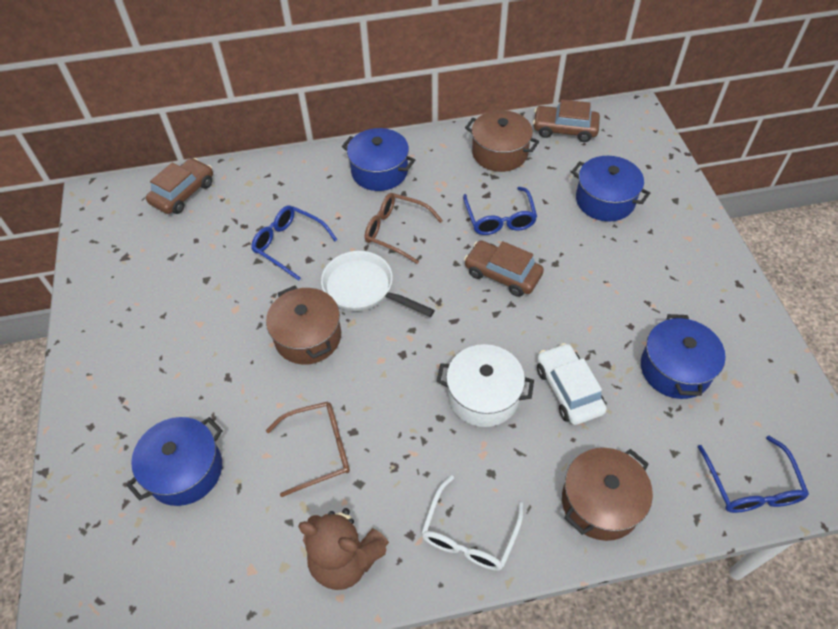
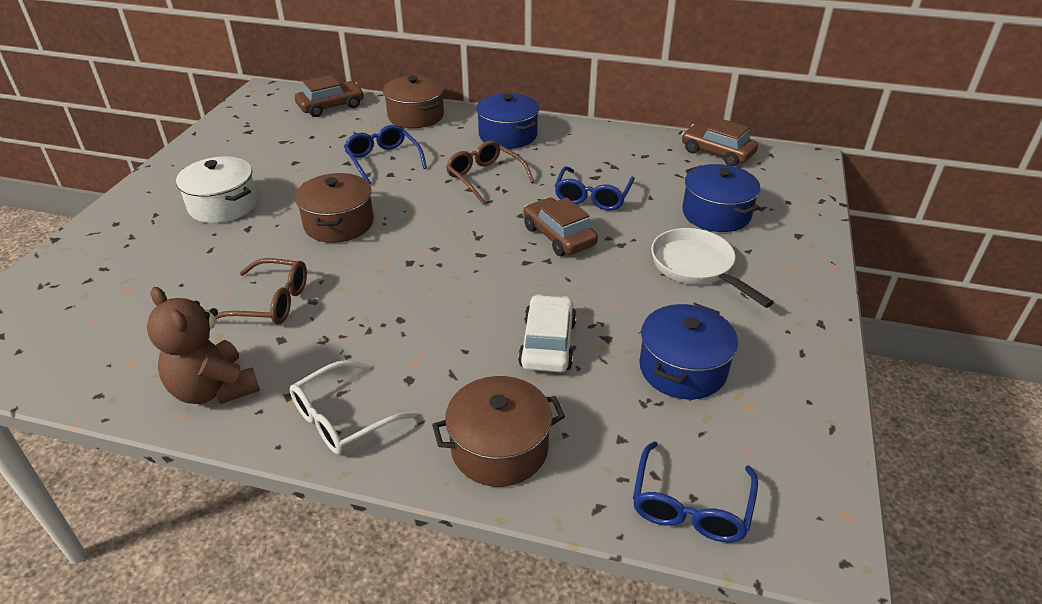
camera: 25 degrees right, 15 degrees down
(185, 470) = (153, 276): blue pot -> none
(363, 289) = (418, 207): white pan -> white pan (696, 267)
(483, 396) = (456, 318): white pot -> white pot (223, 205)
(499, 153) = (634, 152): brown pot -> brown pot (416, 116)

